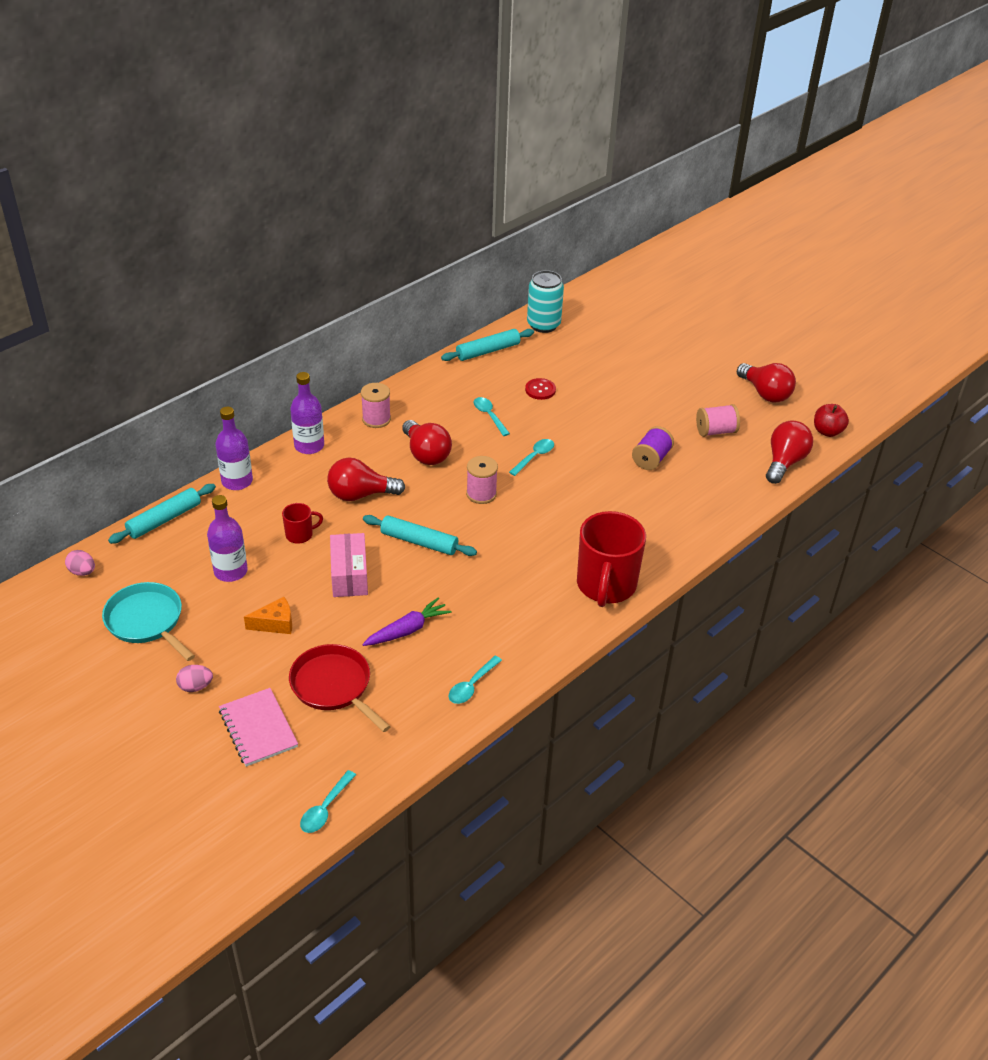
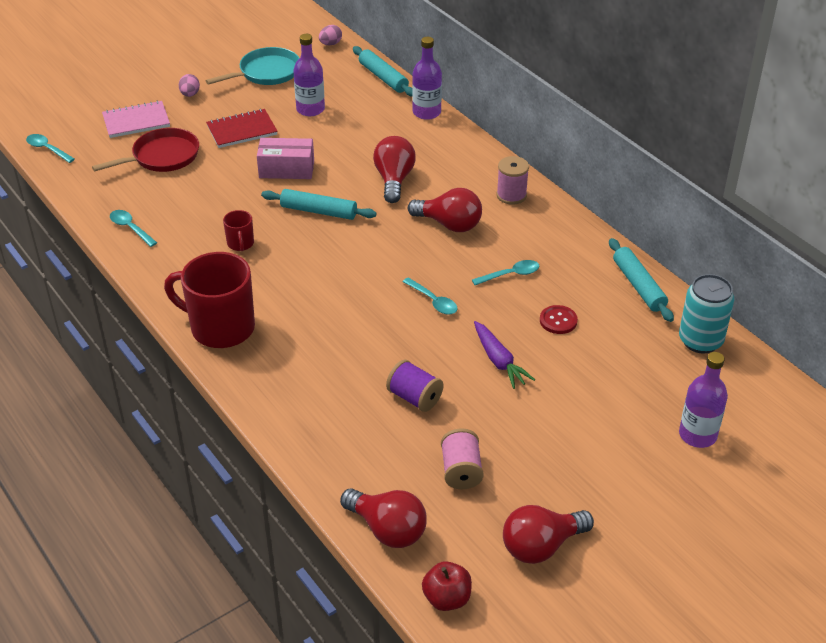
camera: 100 degrees right, 0 degrees up
(275, 624) = (242, 130): orange cheese -> red notebook
(300, 535) = (346, 144): red mug -> red mug (240, 244)
(309, 446) = (472, 152): purple bottle -> purple bottle (697, 435)
(407, 630) = (209, 197): purple carrot -> purple carrot (499, 361)
(419, 542) = (318, 211): turquoise rolling pin -> turquoise rolling pin turned 75 degrees clockwise
(426, 454) = (449, 224): red light bulb -> red light bulb turned 135 degrees counterclockwise
(481, 494) = (379, 256): pink spool -> none

